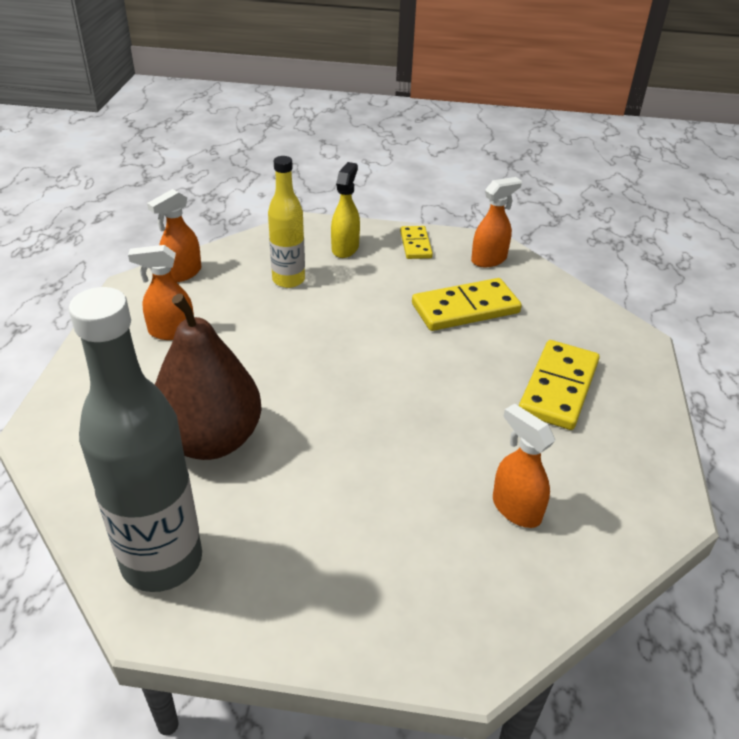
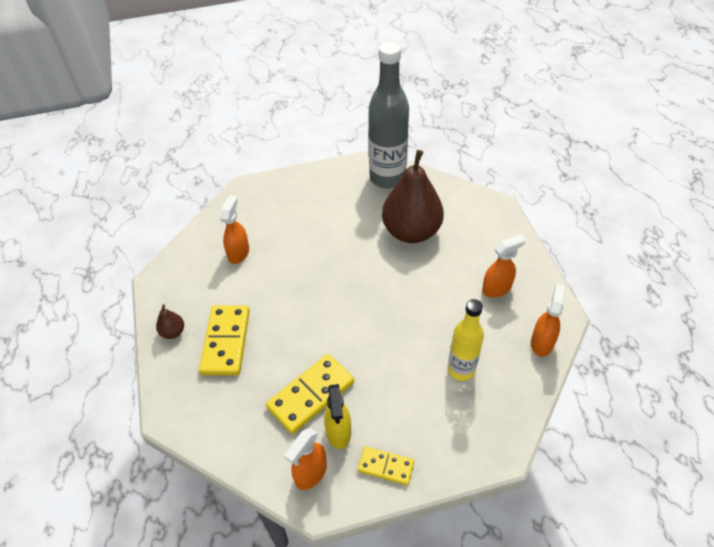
camera: 160 degrees right, 10 degrees up
(345, 248) = (444, 432): yellow spray bottle -> yellow spray bottle (338, 432)
(416, 245) = (385, 467): yellow domino -> yellow domino turned 45 degrees counterclockwise
(515, 509) = (239, 253): orange spray bottle -> orange spray bottle turned 105 degrees counterclockwise
(636, 423) = (173, 332): none -> brown pear

